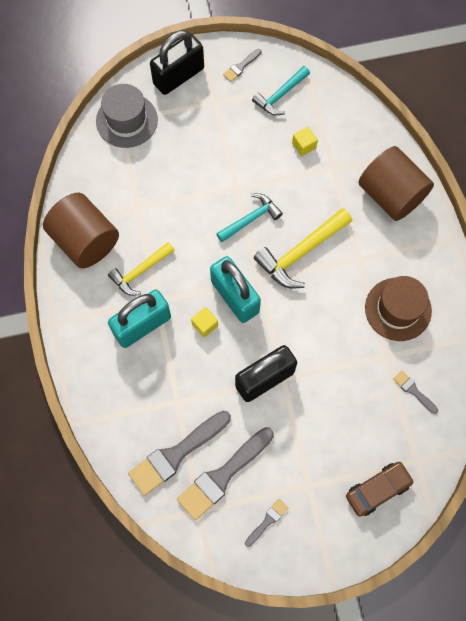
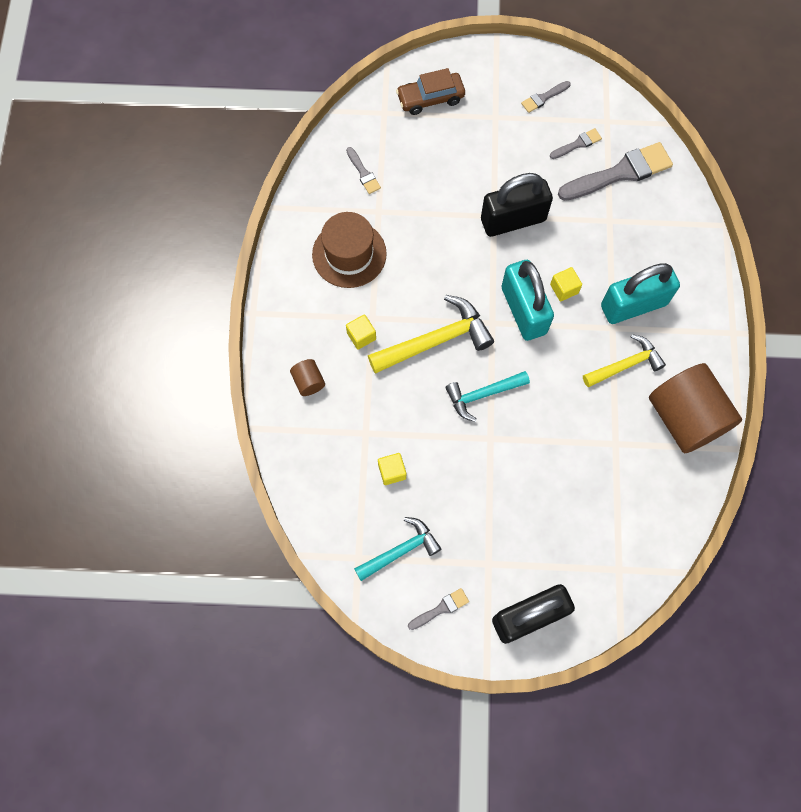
camera: 165 degrees left, 0 degrees up
(126, 120) = (610, 567): grey hat -> none
(223, 475) = (577, 144): grey brush -> grey brush, size x0.48
(362, 241) = (361, 336): none -> yellow cube
(391, 195) = (308, 382): brown cylinder -> brown cylinder, size x0.43

